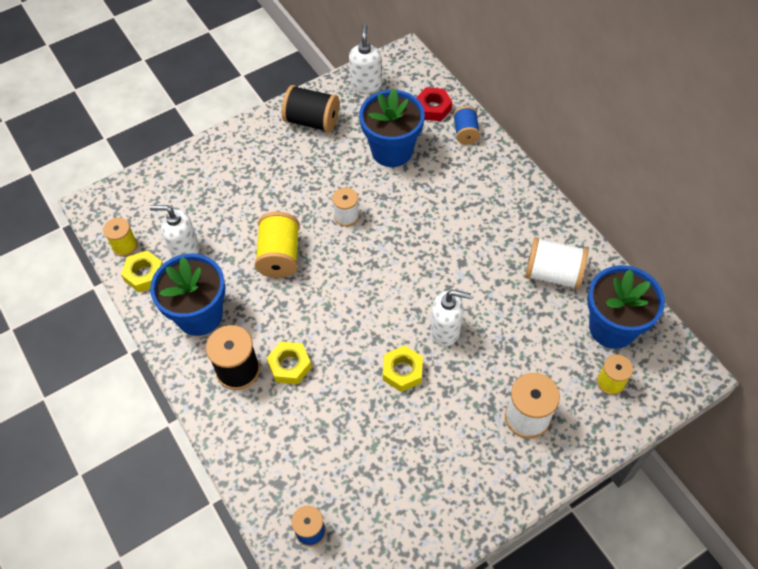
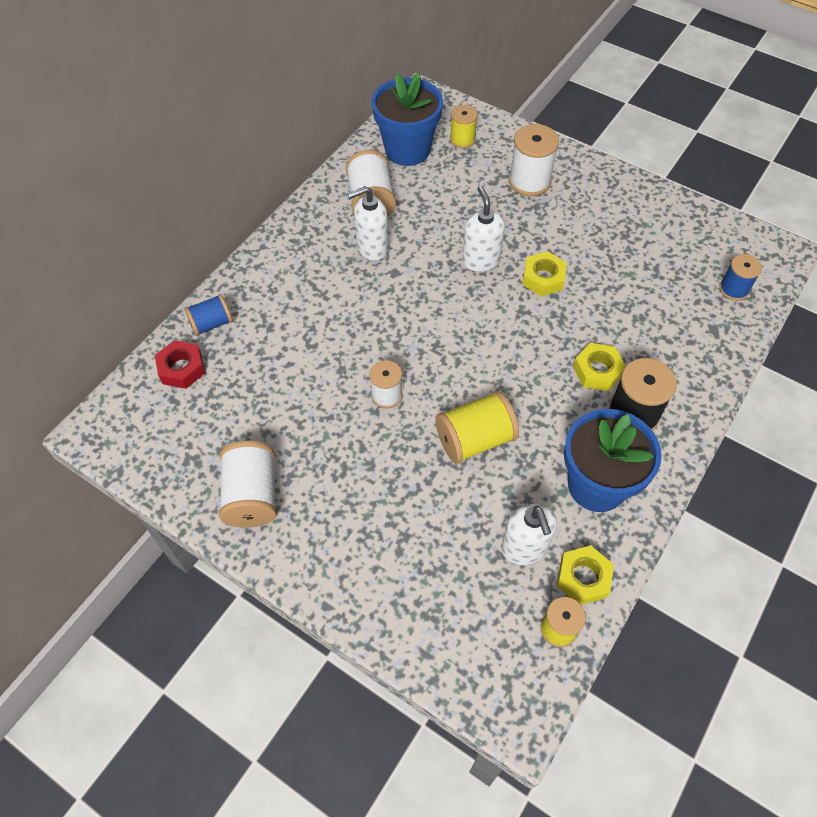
camera: 115 degrees left, 0 degrees up
(312, 121) = (252, 495): black spool -> white spool
(366, 84) = (163, 457): white soap dispenser -> white soap dispenser (372, 248)
(392, 151) = (268, 386): blue flower pot -> none

